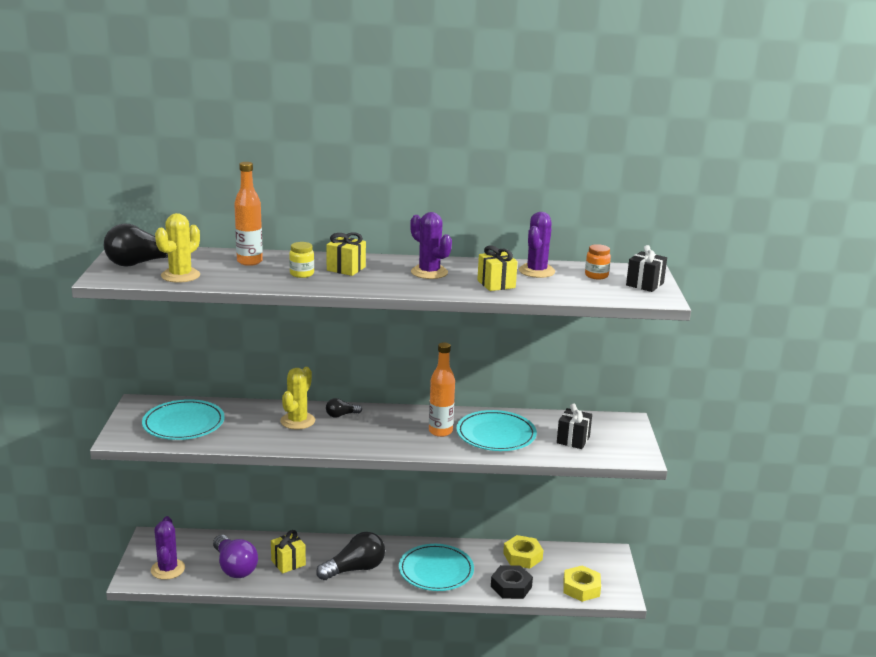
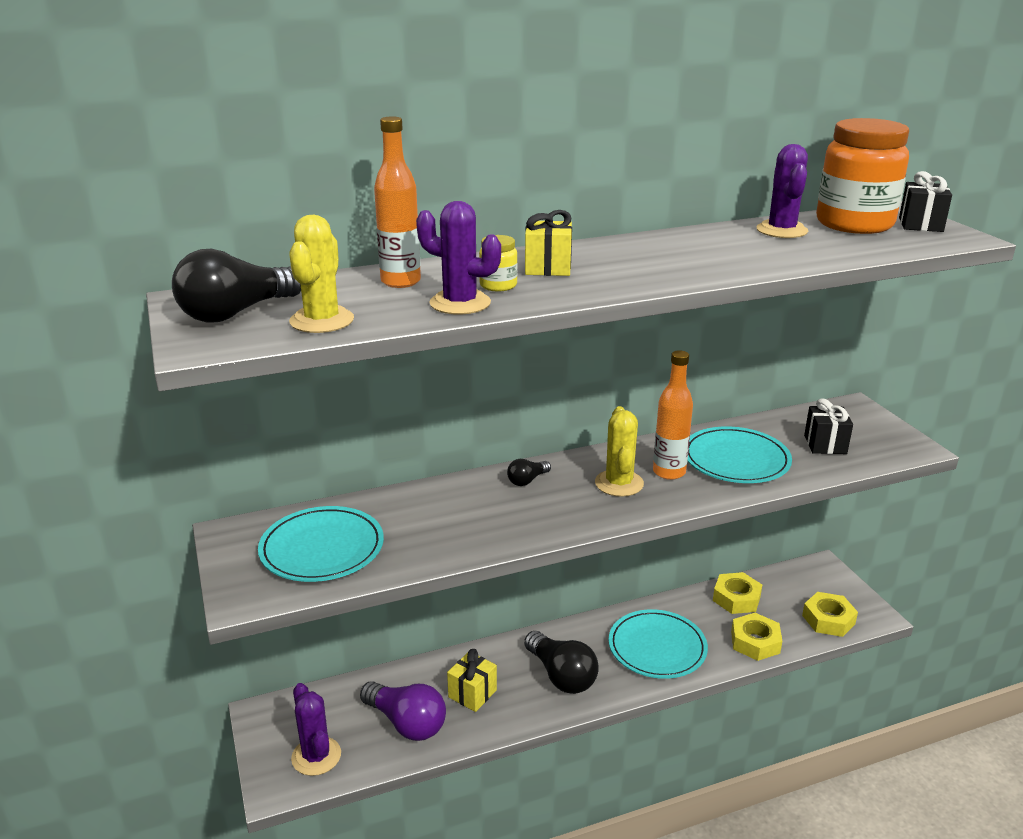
camera: 20 degrees left, 5 degrees up
(297, 421) = (478, 503): yellow cactus -> yellow cactus (619, 483)
(355, 569) = (561, 676): black light bulb -> black light bulb turned 105 degrees clockwise
(429, 272) = (660, 254): purple cactus -> purple cactus (460, 303)
(496, 284) = (762, 254): yellow gift -> none
(511, 587) = (755, 642): black nut -> yellow nut
(596, 276) = (854, 224): orange jar -> orange jar, size x2.40

